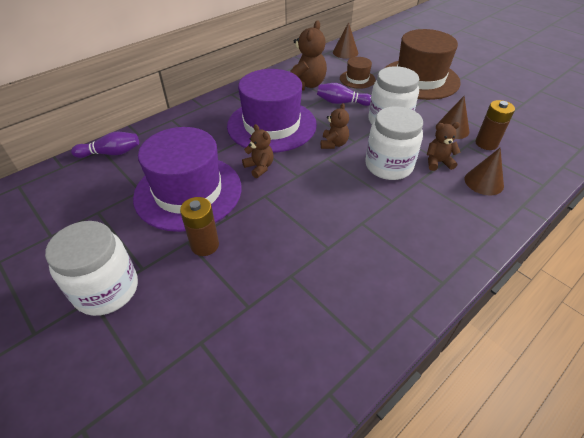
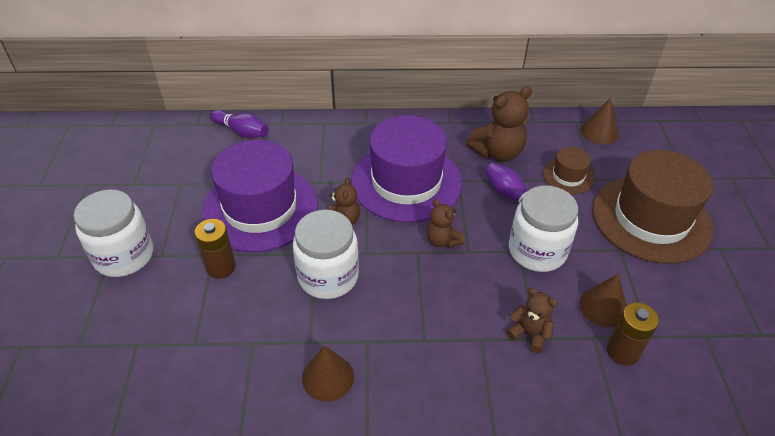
camera: 40 degrees right, 0 degrees up
(333, 144) = (442, 240): brown teddy bear -> brown teddy bear turned 90 degrees clockwise
(388, 166) = (469, 302): white jar -> white jar (328, 276)
(484, 182) = (552, 392): brown cone -> brown cone (328, 377)

